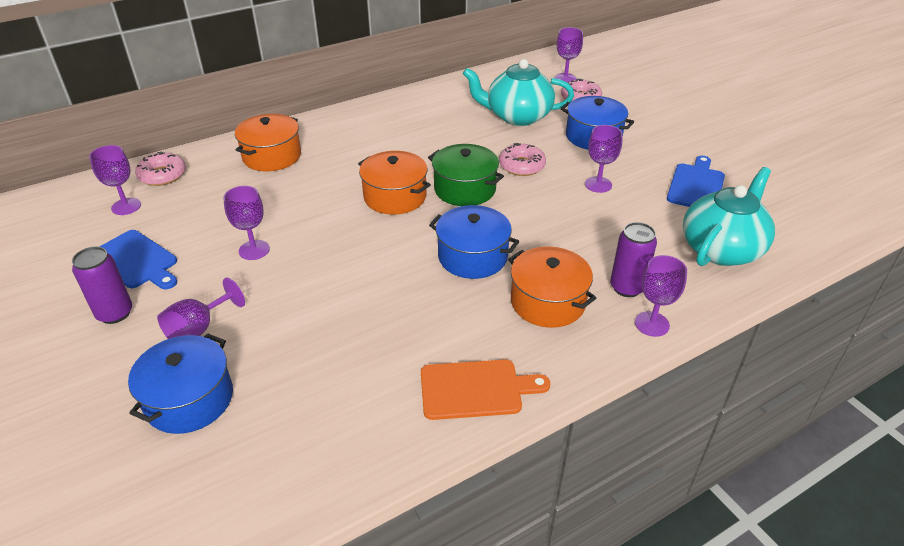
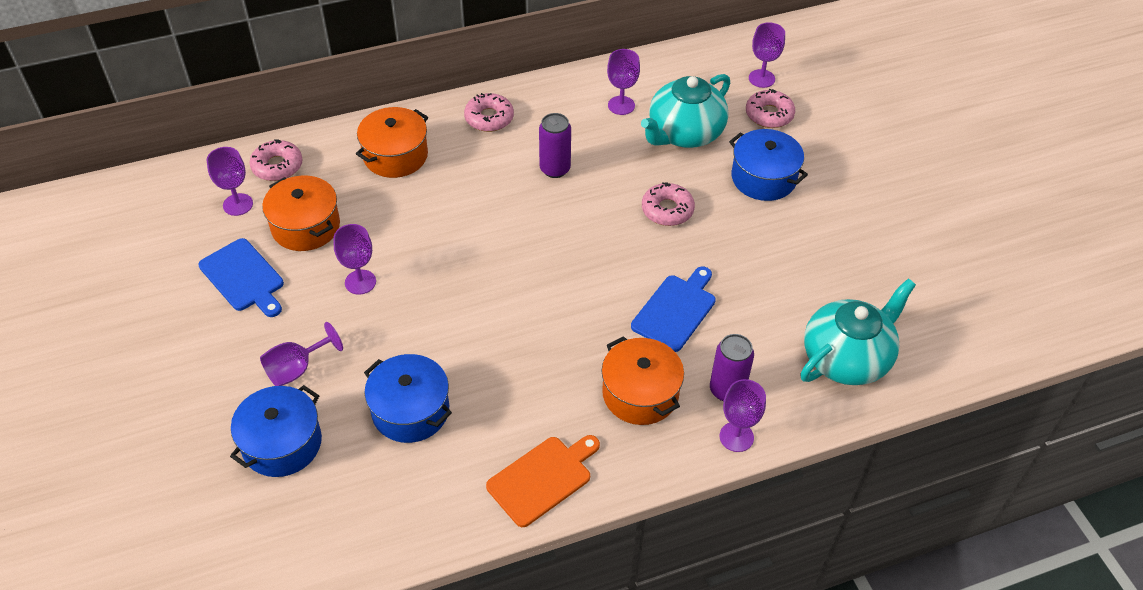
camera: 10 degrees right, 10 degrees up
(115, 313) = (221, 338): purple can -> purple can (555, 169)
(350, 124) = (489, 118): none -> pink donut
(395, 197) = (517, 233): orange pot -> orange pot (305, 226)
(465, 189) = (595, 234): green pot -> none
(472, 256) = (579, 326): blue pot -> blue pot (410, 411)
(476, 389) = (542, 478): orange cutting board -> orange cutting board turned 45 degrees counterclockwise
(517, 116) = (684, 133): turquoise teapot -> turquoise teapot turned 60 degrees counterclockwise
(598, 184) = (744, 250): purple goblet -> purple goblet (621, 105)
(696, 185) = (855, 268): blue cutting board -> blue cutting board (675, 310)

